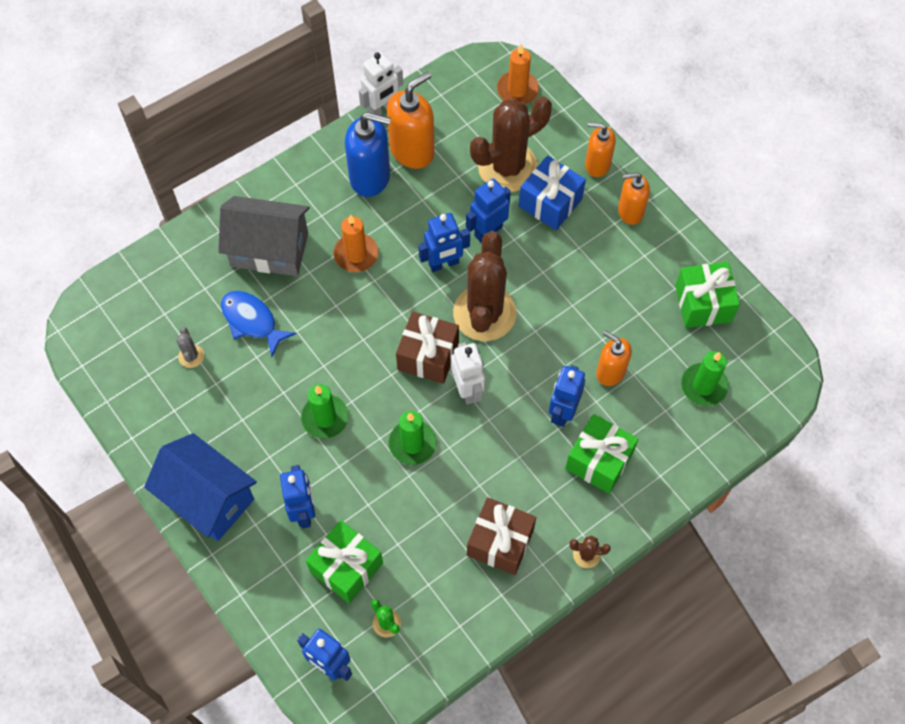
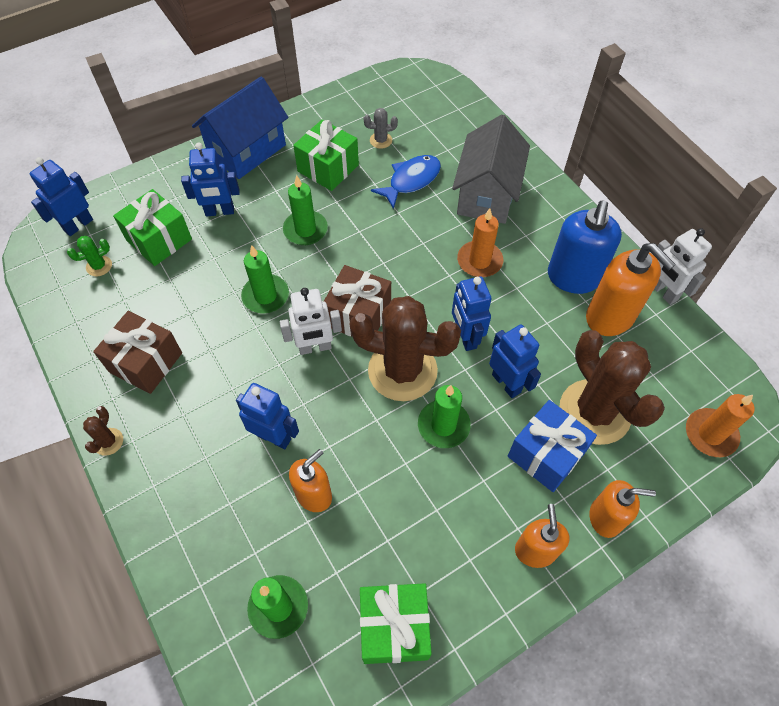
camera: 95 degrees right, 5 degrees down
(534, 278) = (443, 425): none -> green candle
(597, 164) = (605, 518): orange soap dispenser -> orange soap dispenser turned 75 degrees clockwise
(599, 461) = (209, 468): green gift -> green gift (328, 168)

